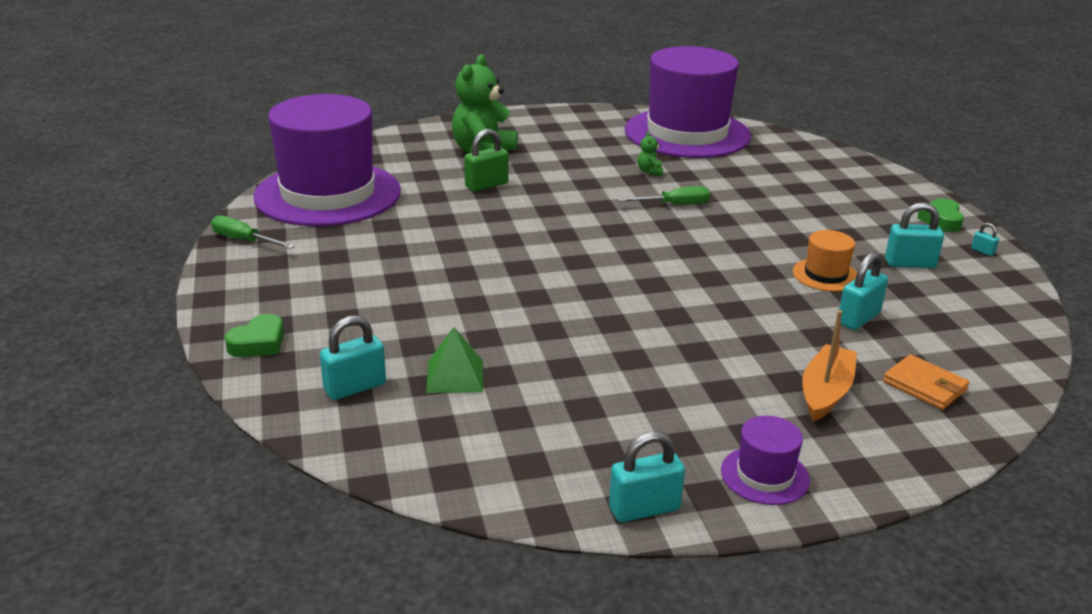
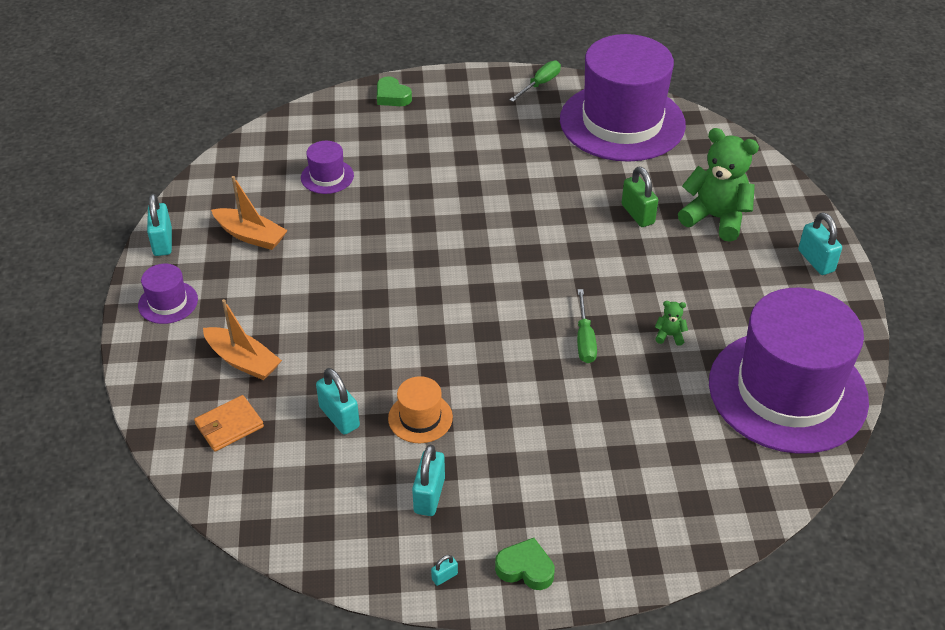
camera: 100 degrees right, 15 degrees up
(355, 387) = (328, 135): turquoise padlock -> turquoise padlock (816, 261)
(455, 376) = (327, 176): green pyramid -> purple hat
(600, 424) = (251, 236): none -> orange boat

